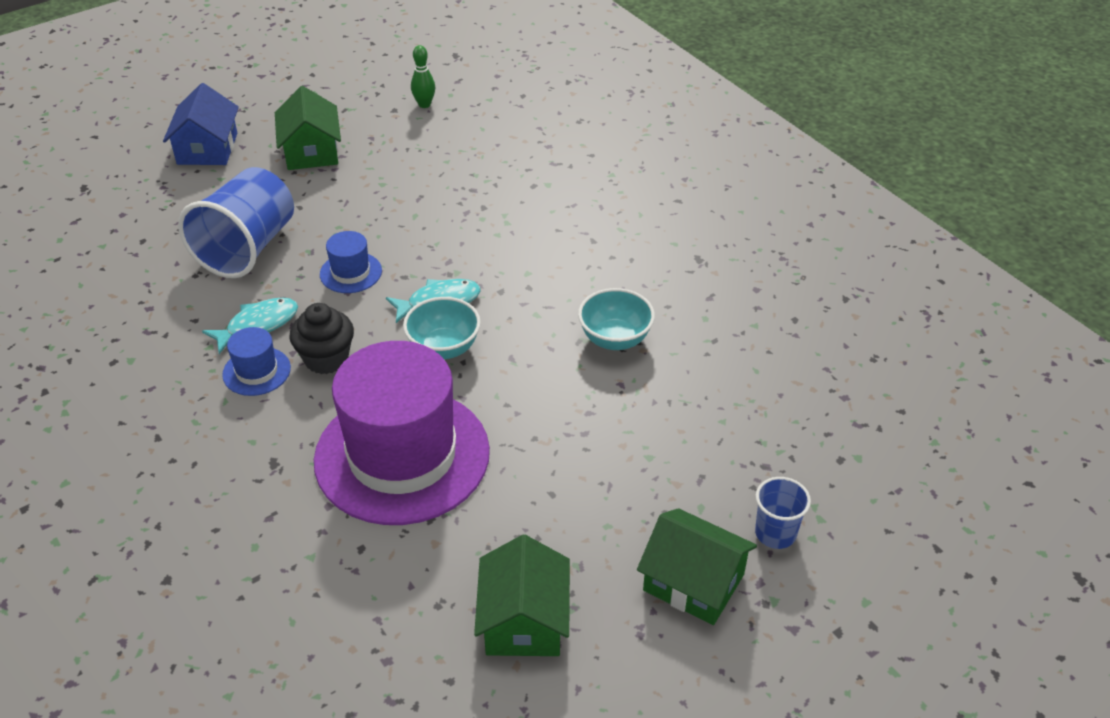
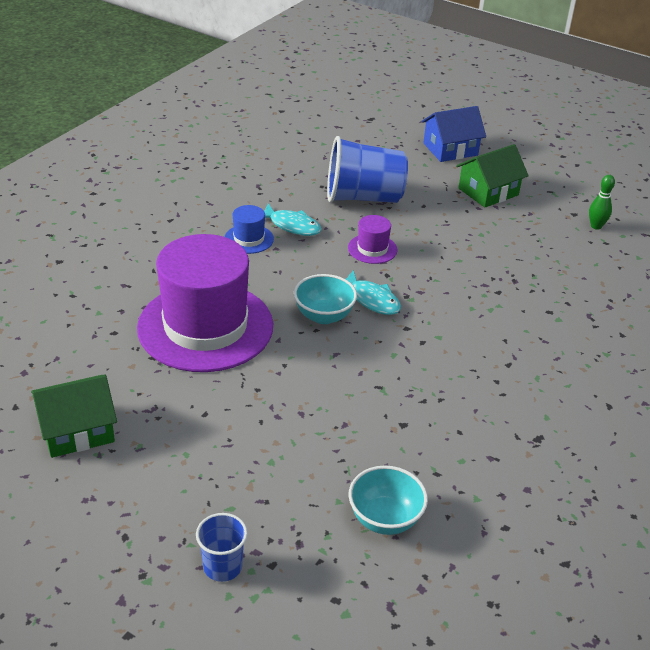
camera: 65 degrees right, 5 degrees down
(326, 359) = (278, 264): black cupcake -> none
(351, 272) = (372, 249): blue hat -> purple hat
(615, 339) = (395, 408): turquoise bowl -> turquoise bowl (385, 519)
(693, 582) = (147, 521): green house -> none

